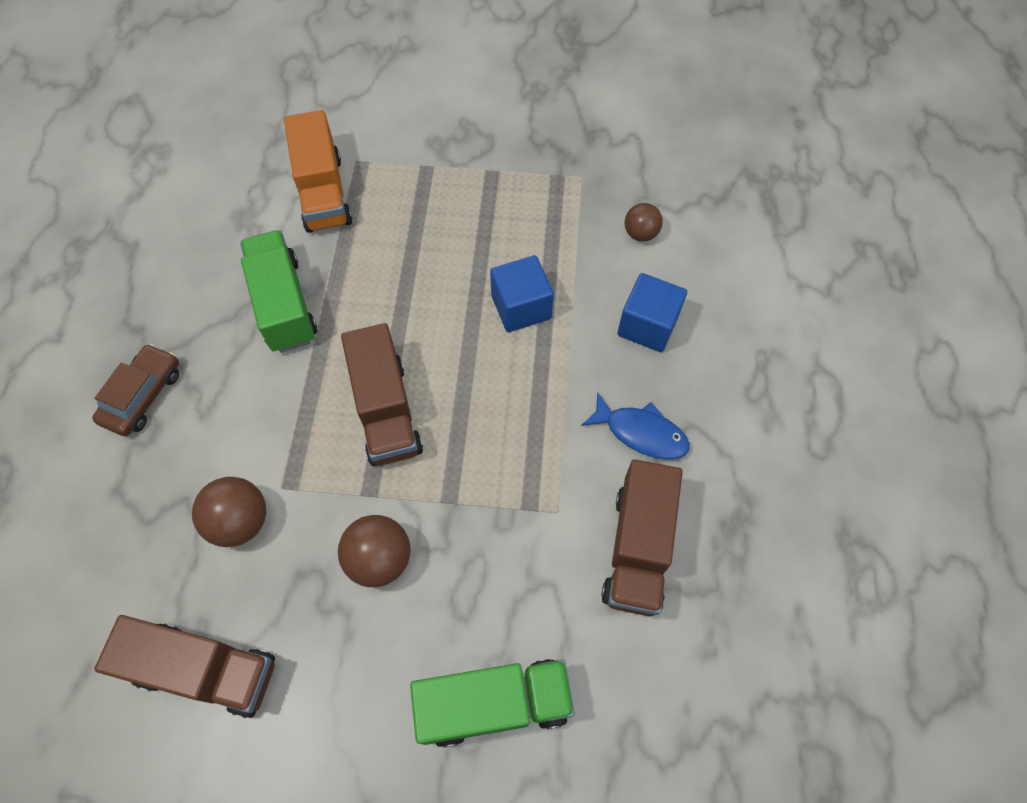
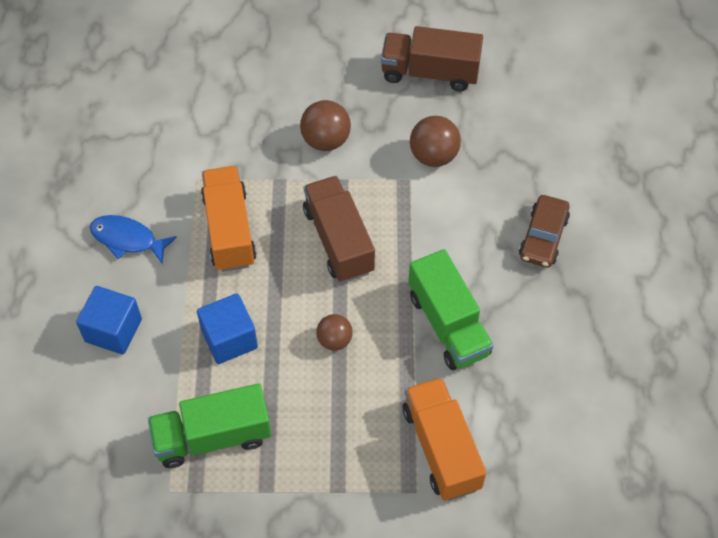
camera: 175 degrees right, 5 degrees down
(494, 704) = (238, 69): green truck -> green truck (213, 437)
(516, 435) = (229, 230): none -> orange truck
(637, 548) = (137, 160): brown truck -> none
(640, 233) = (111, 426): brown ball -> brown ball (334, 340)

